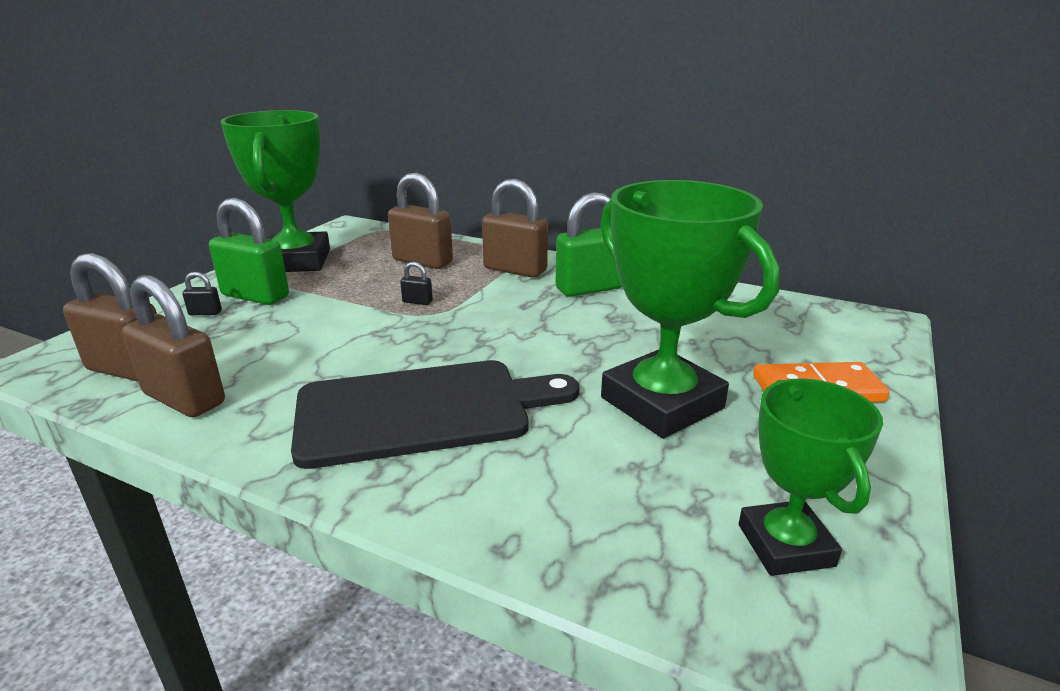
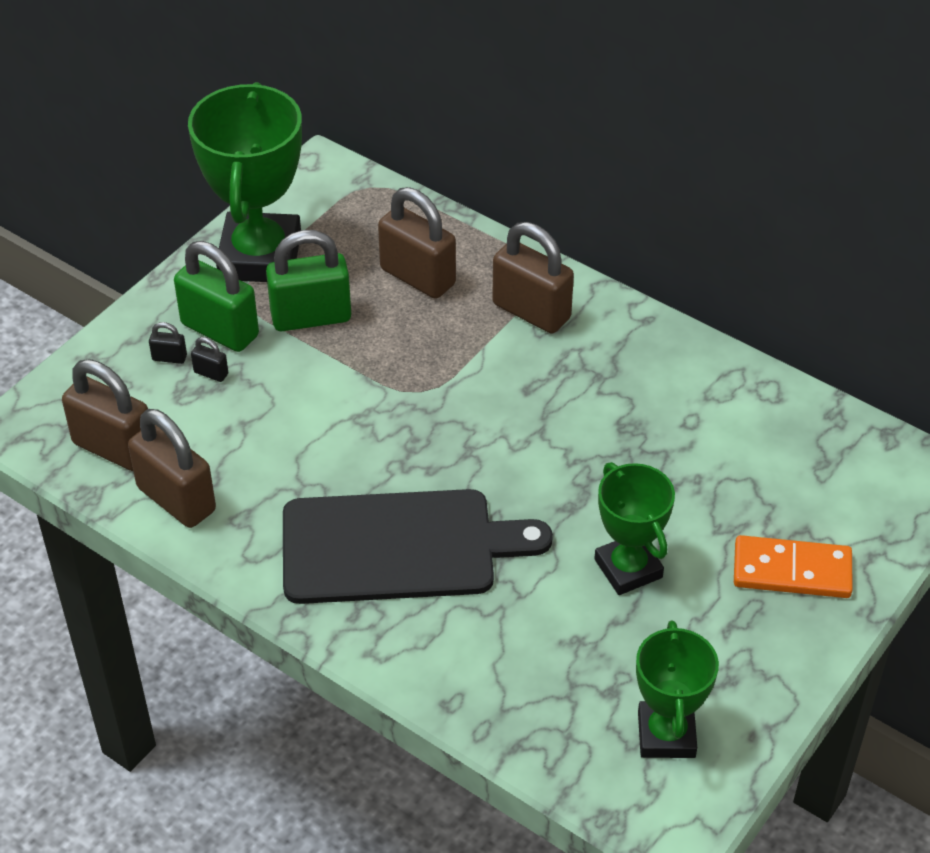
camera: 10 degrees right, 20 degrees up
(417, 302) = (405, 366): black padlock -> black padlock (211, 373)
(589, 288) = (613, 364): green padlock -> green padlock (311, 317)
(662, 403) = (628, 568): green trophy -> green trophy, size x0.59

